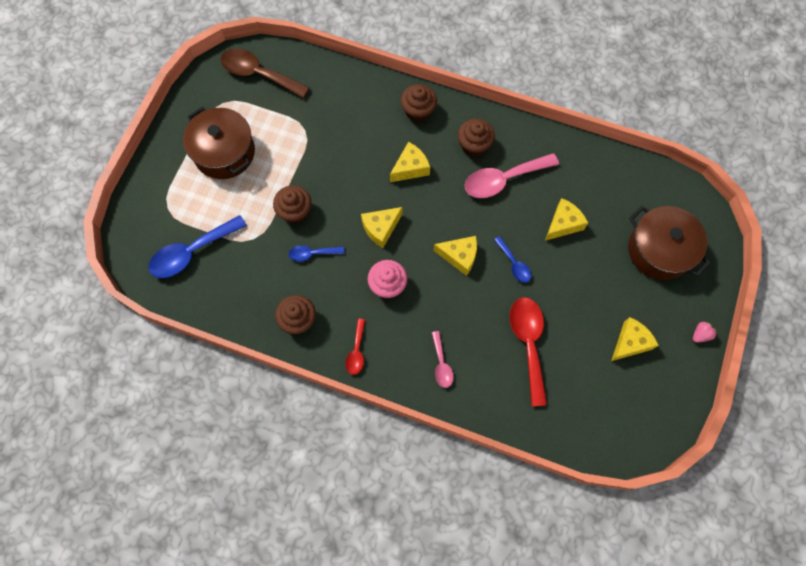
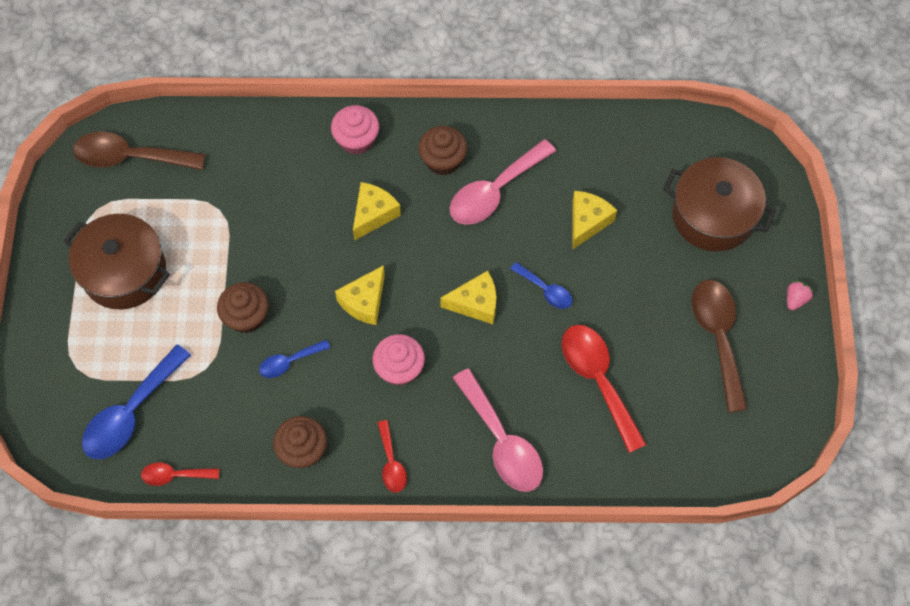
camera: 20 degrees left, 5 degrees down
(204, 306) = (175, 475): none -> red spoon
(418, 111) = (356, 140): brown cupcake -> pink cupcake
(441, 364) = (502, 441): pink spoon -> pink spoon, size x1.88
(630, 342) = (717, 337): yellow cheese -> brown spoon

